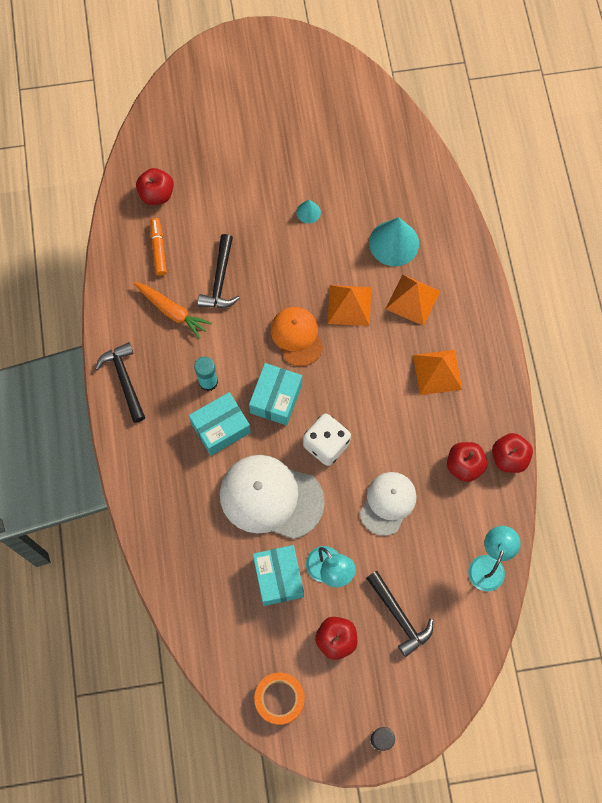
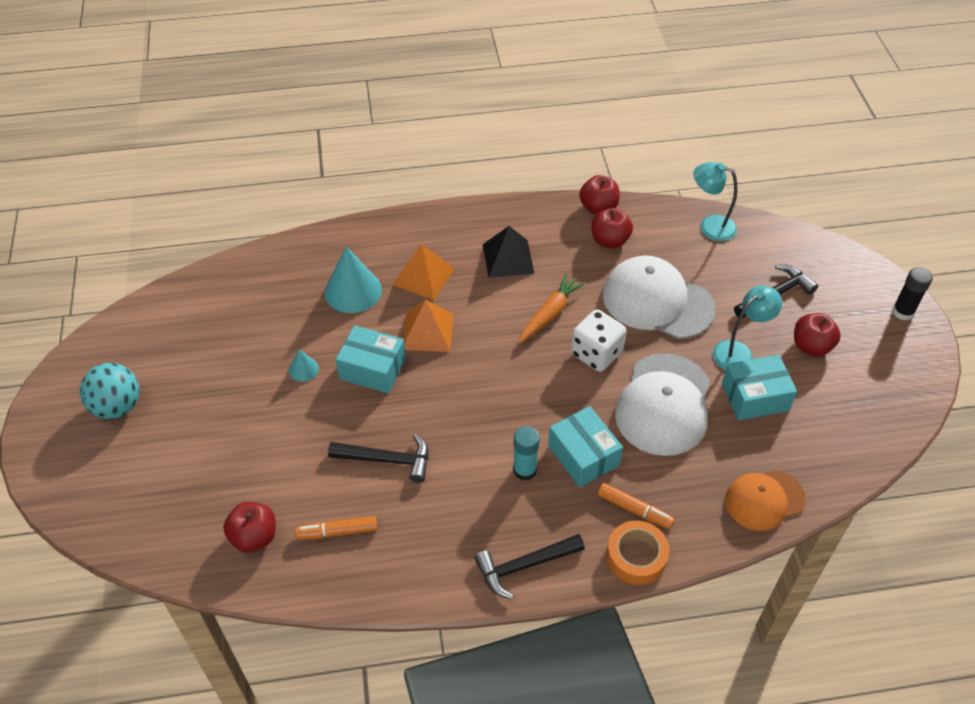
camera: 90 degrees left, 20 degrees down
(169, 464) = (634, 510): none -> orange marker
(172, 311) = (428, 513): orange carrot -> orange carrot (549, 314)
(272, 86) = (117, 406): none -> turquoise ball
(276, 398) = (543, 400): turquoise box -> turquoise box (372, 369)
(279, 699) = (886, 395): orange tape -> orange tape (636, 557)
(297, 336) = (465, 380): orange cap -> orange cap (764, 500)
(388, 503) = (657, 301): white cap -> white cap, size x1.60
(437, 372) = (508, 258): orange pyramid -> black pyramid

